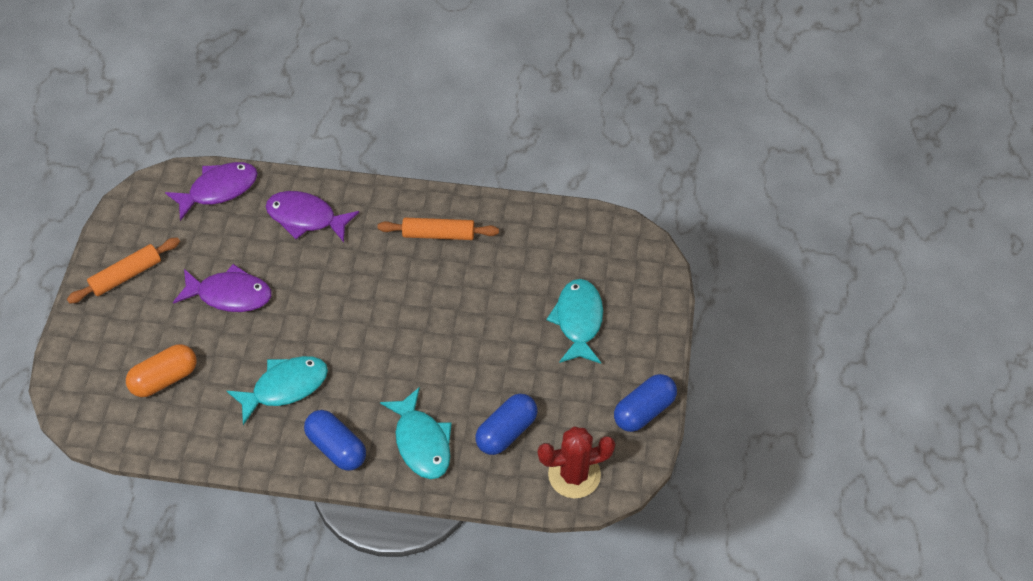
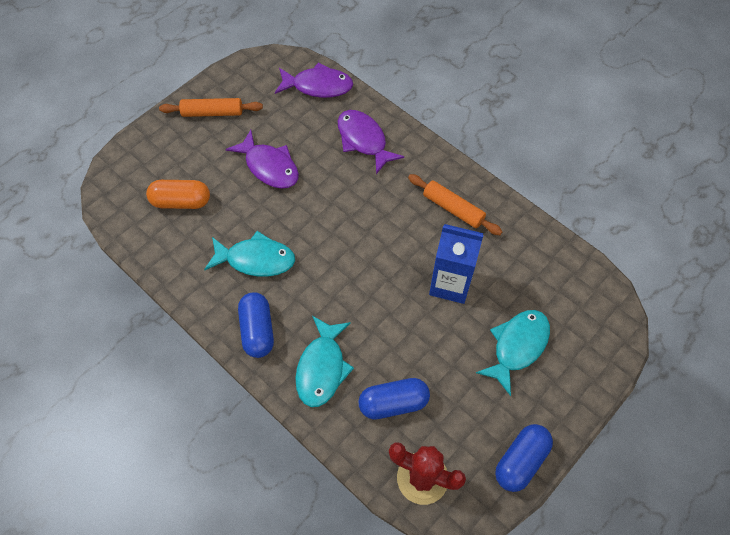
camera: 35 degrees right, 5 degrees up
(483, 302) = (450, 284): none -> blue carton
(644, 410) = (520, 461): blue capsule -> blue capsule turned 45 degrees counterclockwise

